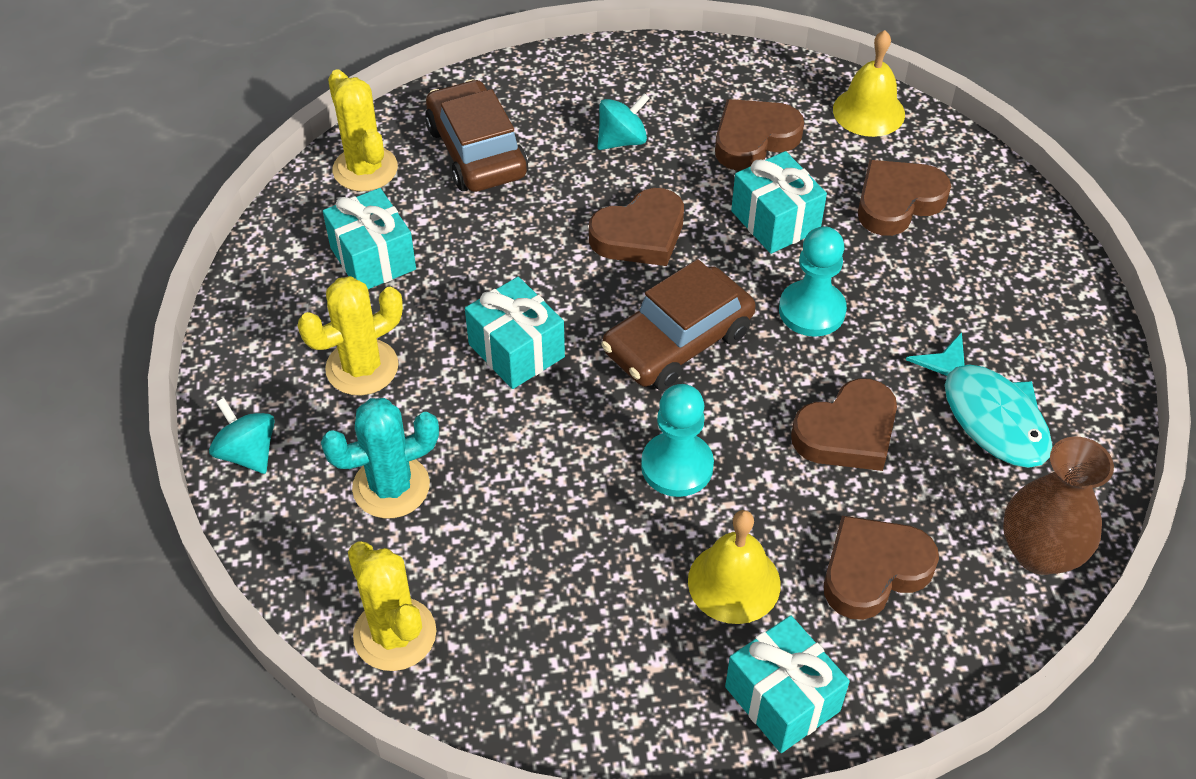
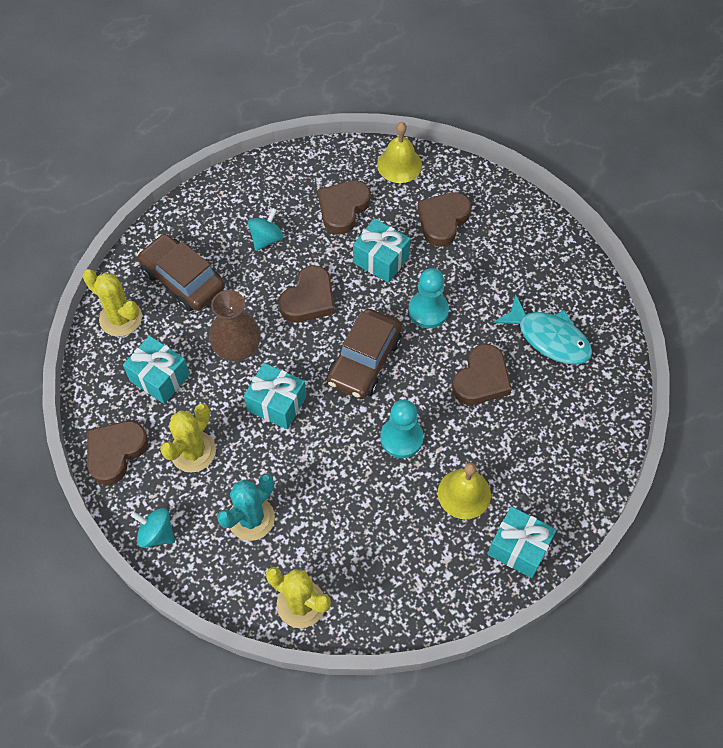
camera: 25 degrees left, 10 degrees up
(873, 571) = (531, 455): brown heart -> brown heart (115, 452)
(1039, 552) = (608, 408): brown vase -> brown vase (237, 349)

